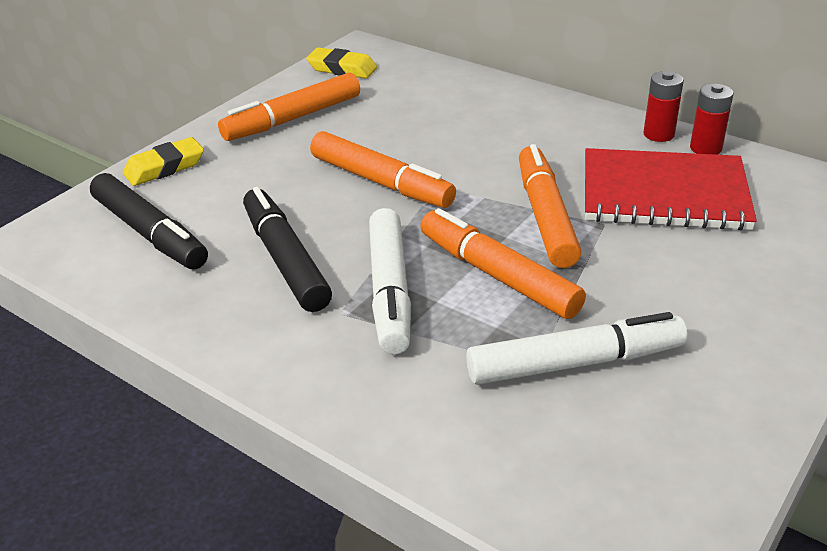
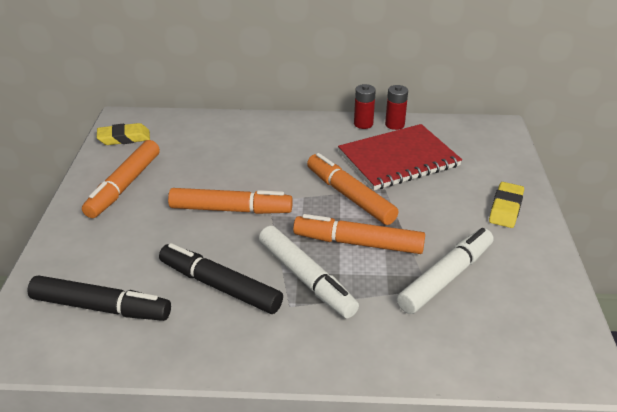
camera: 35 degrees left, 0 degrees up
(165, 167) = (61, 255): yellow eraser -> yellow eraser (505, 208)

